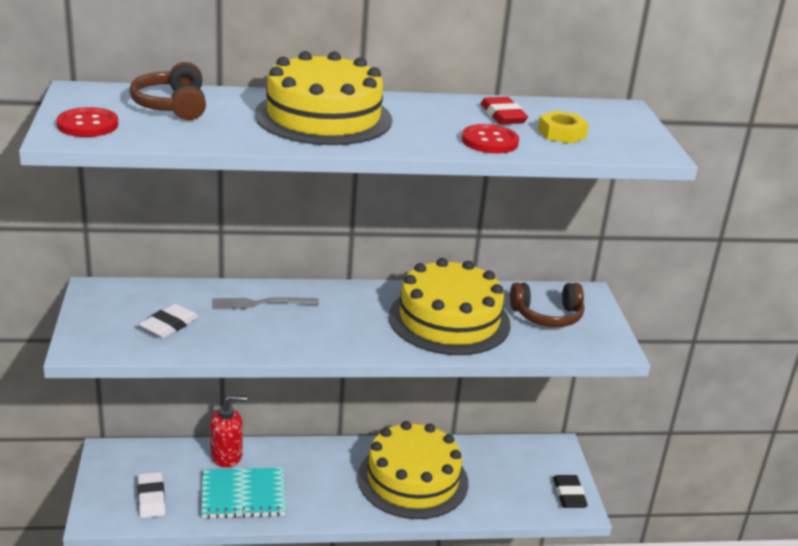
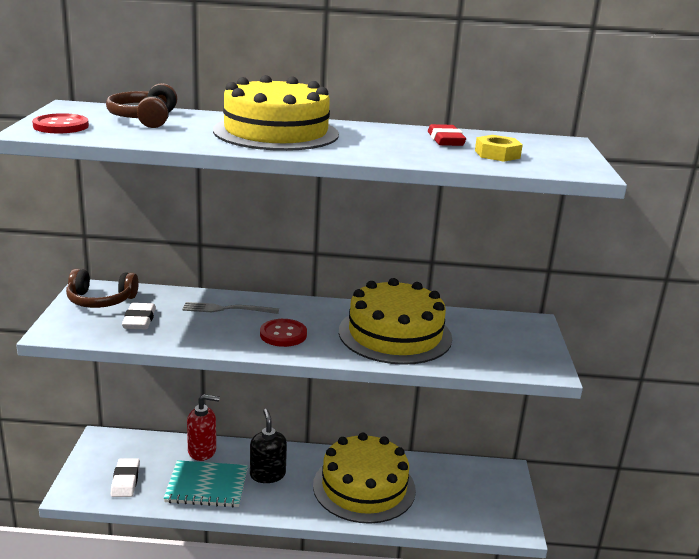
camera: 10 degrees right, 5 degrees down
(169, 325) = (139, 320): white eraser -> white eraser turned 45 degrees counterclockwise
(306, 476) = (267, 474): none -> black soap dispenser
(490, 141) = (424, 156): red button -> red button (283, 334)
(547, 315) = (490, 337): brown headphones -> brown headphones (100, 300)
(569, 495) = (510, 515): black eraser -> none

